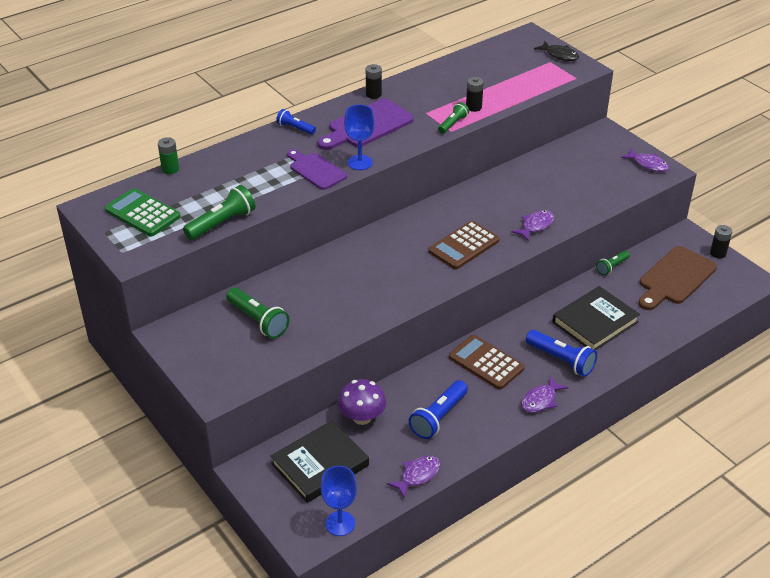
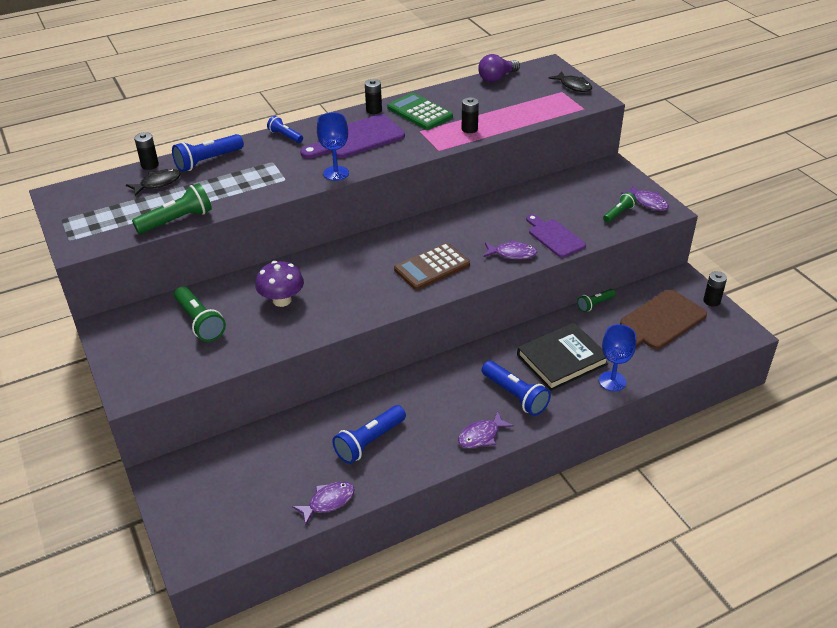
camera: 10 degrees right, 0 degrees up
(142, 213) = (105, 204): green calculator -> green calculator (420, 112)
(170, 169) = (150, 165): green battery -> black battery
(186, 187) = (157, 183): none -> black fish
(227, 160) = (208, 161): none -> blue flashlight
(316, 170) = (289, 177): purple cutting board -> purple cutting board (554, 237)
(320, 465) = (232, 478): black book -> none
(340, 523) = (231, 544): blue goblet -> blue goblet (612, 381)
(362, 417) = (291, 433): purple mushroom -> purple mushroom (282, 300)
(453, 124) = (443, 143): green flashlight -> green flashlight (618, 213)
(483, 52) = (496, 78): none -> purple light bulb
(486, 363) = (436, 390): brown calculator -> none
(535, 226) = (512, 254): purple fish -> purple fish turned 45 degrees clockwise

